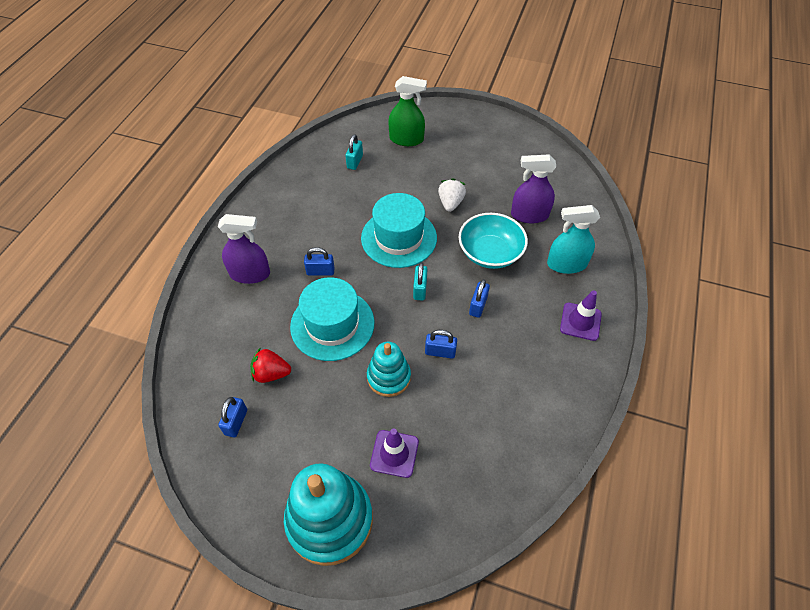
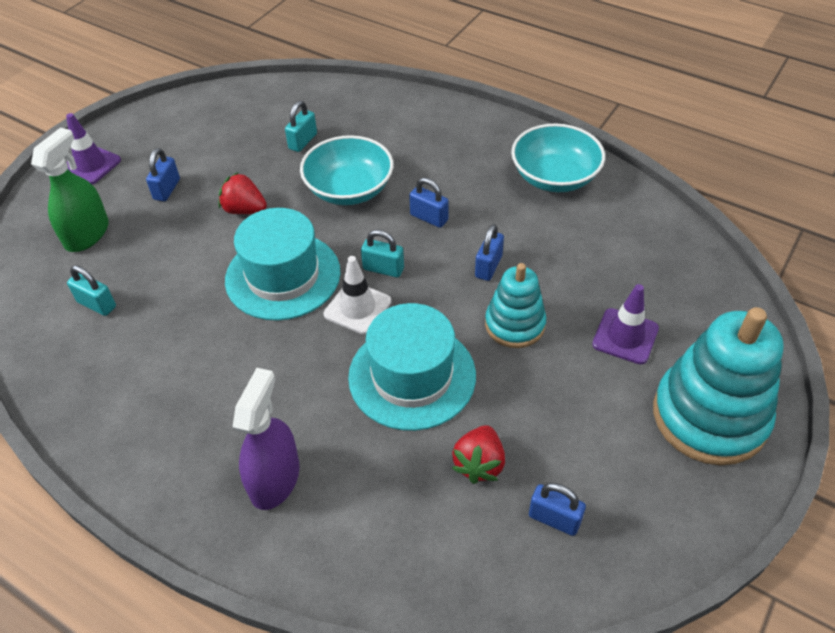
camera: 75 degrees left, 5 degrees down
(320, 271) = (308, 379): blue padlock -> blue padlock (167, 189)
(382, 283) = (357, 308): none -> white traffic cone
(450, 203) = (244, 210): white strawberry -> red strawberry
(529, 215) = (303, 141): purple spray bottle -> turquoise padlock
(555, 384) = (554, 177): none -> turquoise bowl
(566, 264) = (393, 129): turquoise spray bottle -> none
(580, 321) = (478, 138): purple traffic cone -> purple traffic cone (91, 165)

